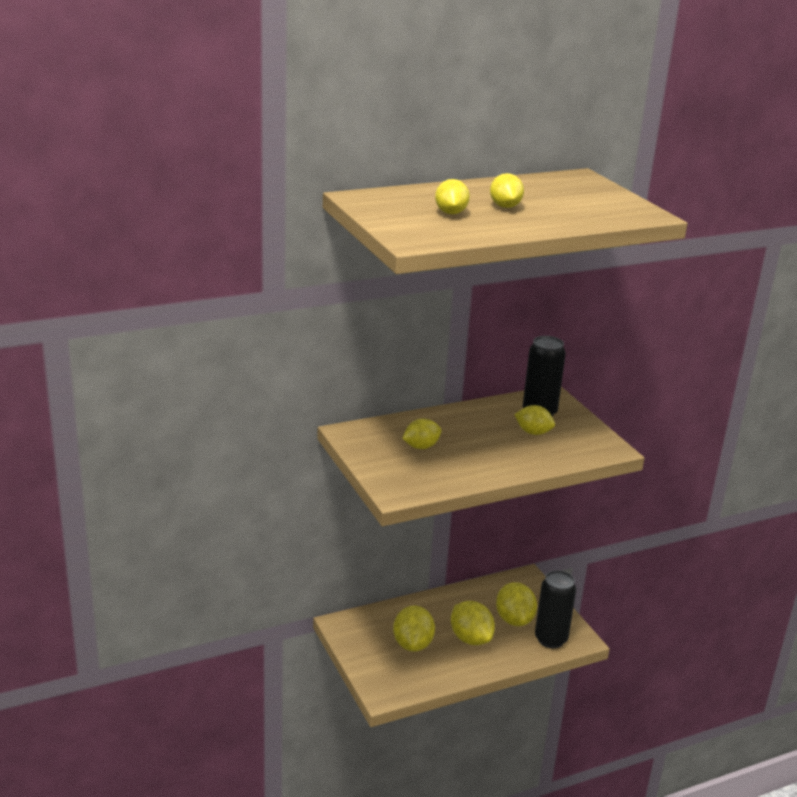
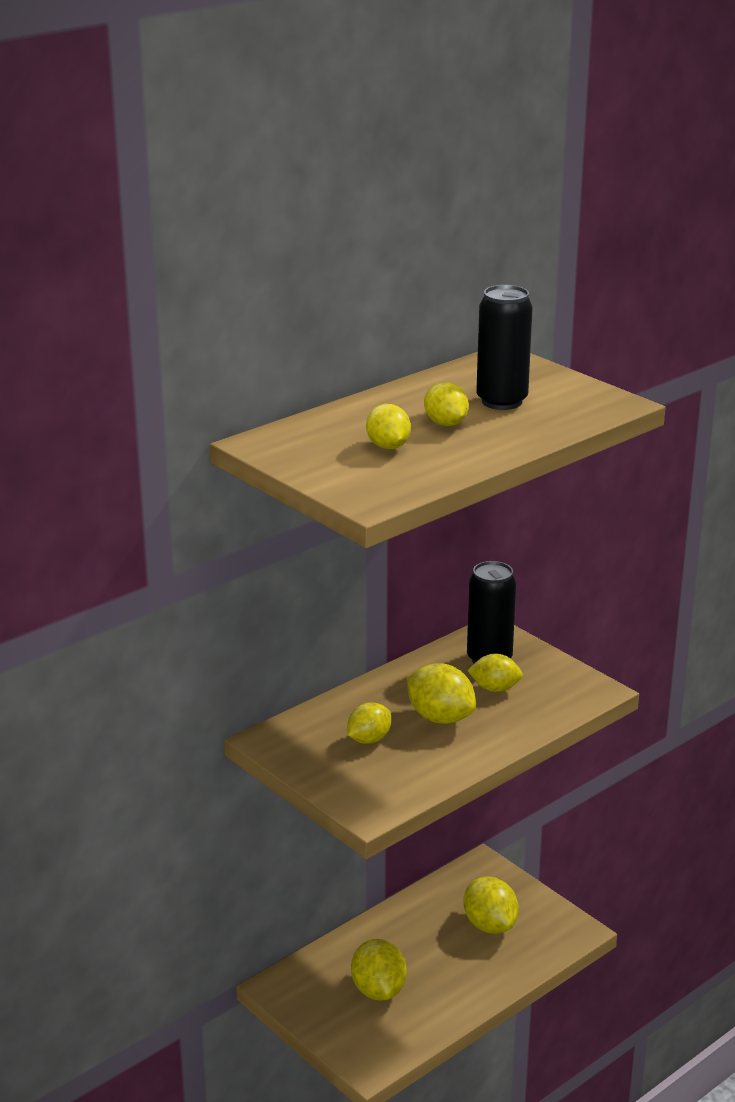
camera: 15 degrees left, 0 degrees up
(470, 638) = (447, 964): yellow lemon -> yellow lemon (440, 718)
(550, 639) = (544, 940): black can -> black can (501, 401)

